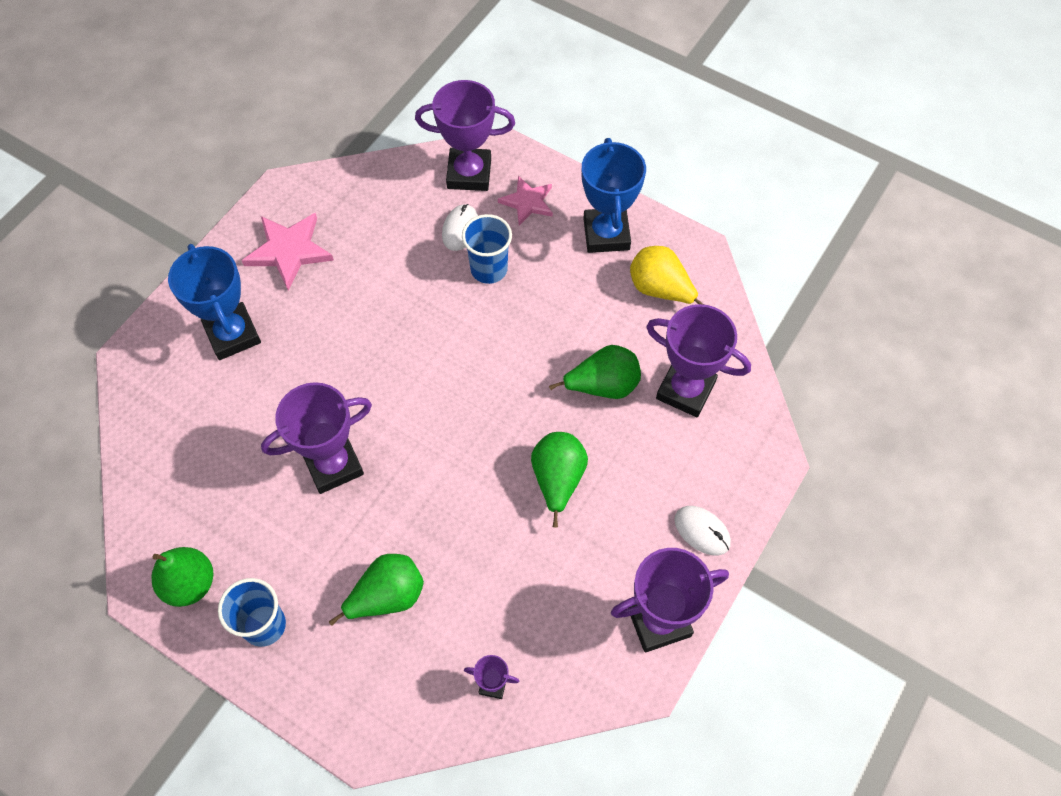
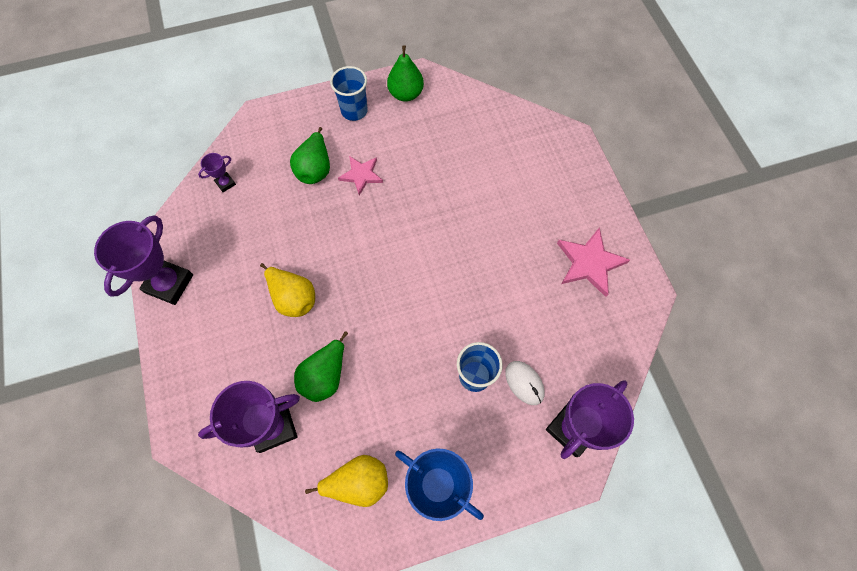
camera: 130 degrees right, 5 degrees up
(232, 334) = (546, 195): blue trophy -> none
(333, 465) = (413, 192): purple trophy -> none
(527, 202) = (512, 451): pink star -> pink star (361, 175)
(558, 479) = (293, 298): green pear -> yellow pear
(702, 531) = (186, 351): white mouse -> none

